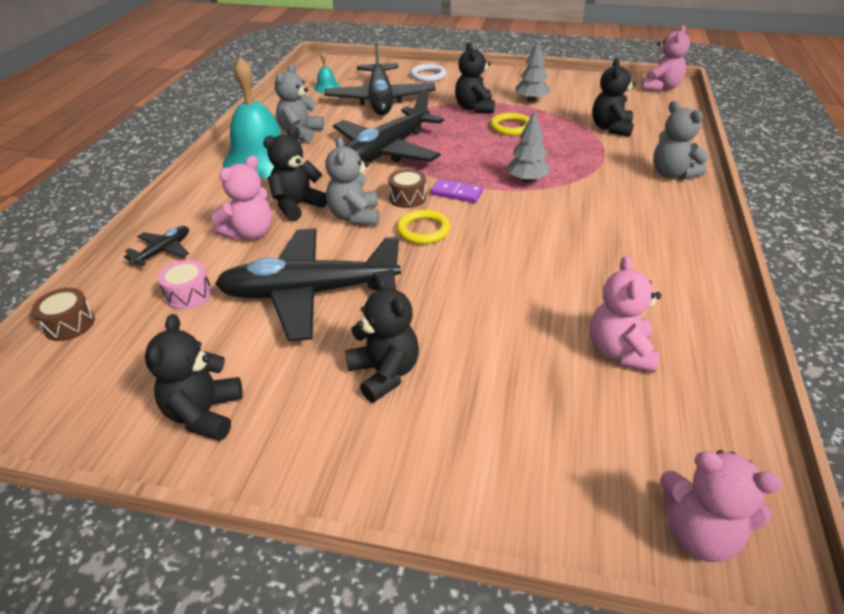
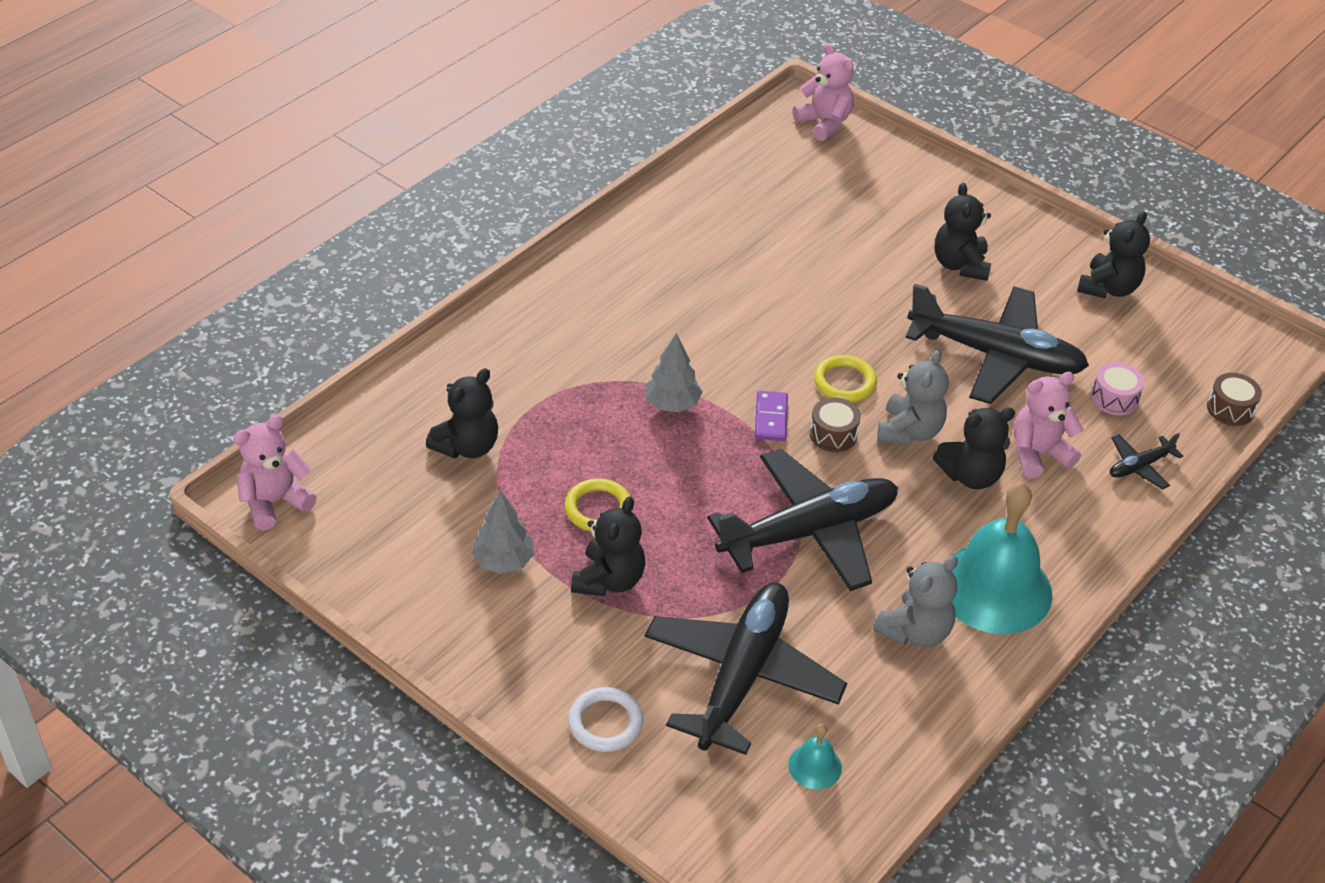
camera: 155 degrees left, 5 degrees up
(456, 193) = (771, 418): purple domino -> purple domino turned 45 degrees clockwise
(619, 351) = (767, 212): pink teddy bear -> none
(672, 174) = (497, 344): grey teddy bear -> none

